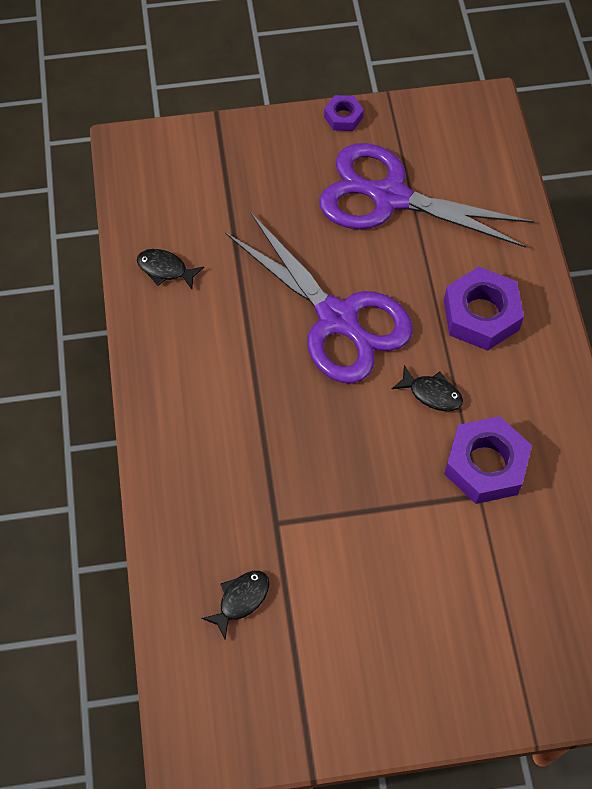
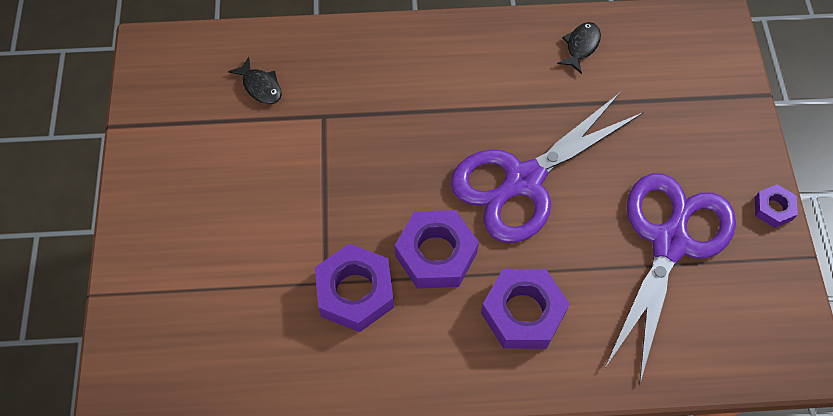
camera: 95 degrees right, 0 degrees up
(431, 393) = (436, 254): black fish -> purple nut

